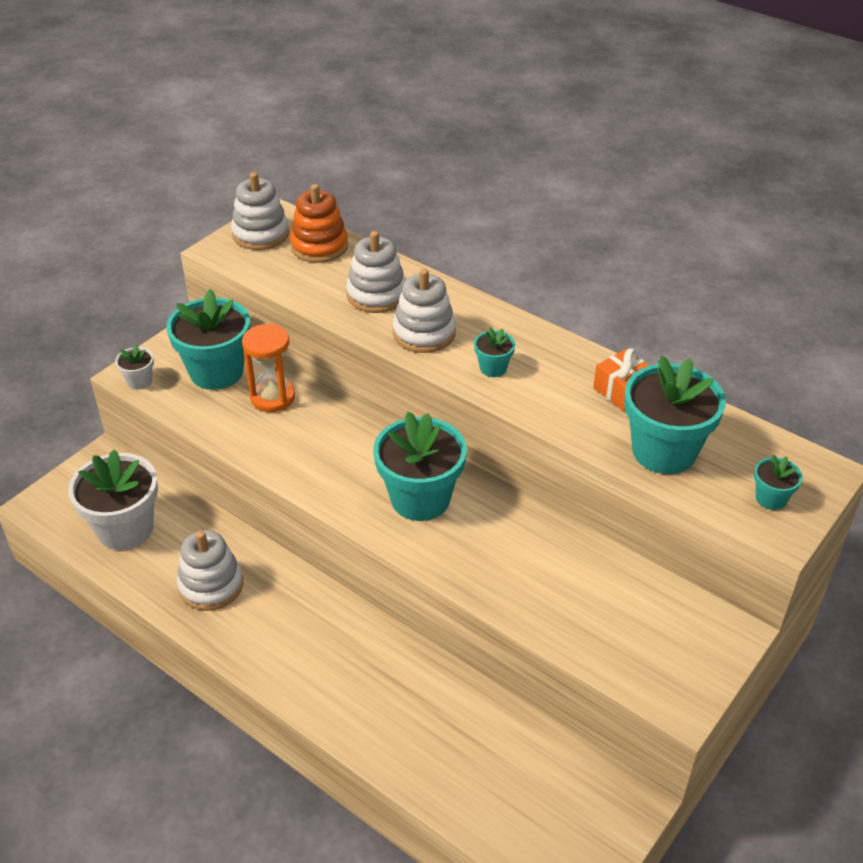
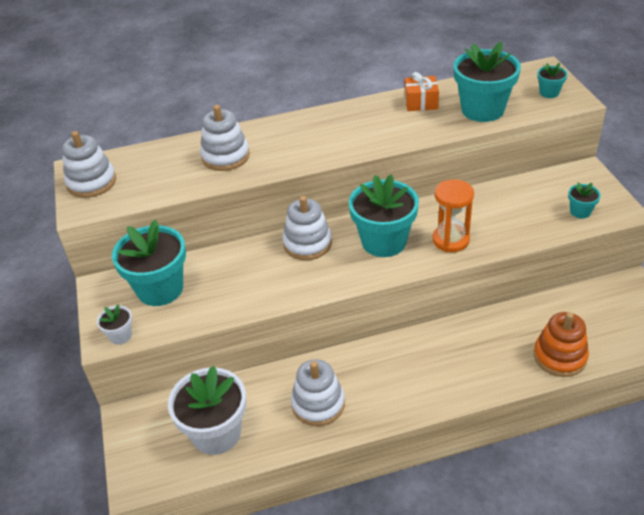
camera: 50 degrees left, 0 degrees up
(273, 397) = (219, 270): orange hourglass -> orange hourglass (450, 240)
(319, 246) = (142, 161): orange stacking toy -> orange stacking toy (559, 356)
(424, 333) = (287, 152): white stacking toy -> white stacking toy (307, 243)
(493, 368) = (350, 139): turquoise flower pot -> turquoise flower pot (580, 211)

